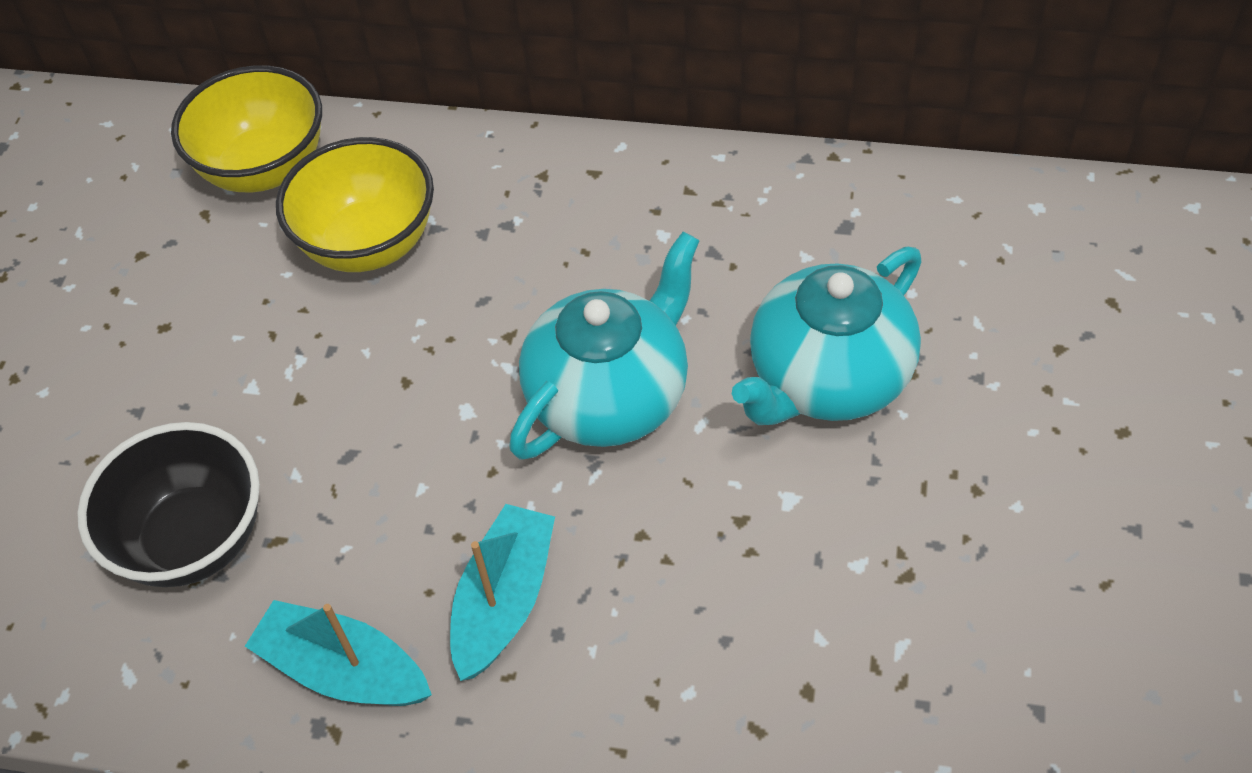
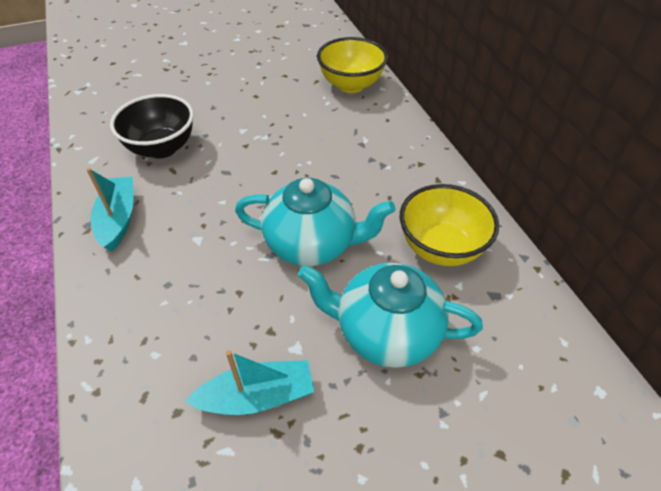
camera: 55 degrees right, 5 degrees down
(369, 243) = (337, 129): yellow bowl -> yellow bowl (441, 248)
(504, 601) = (176, 256): turquoise boat -> turquoise boat (257, 396)

